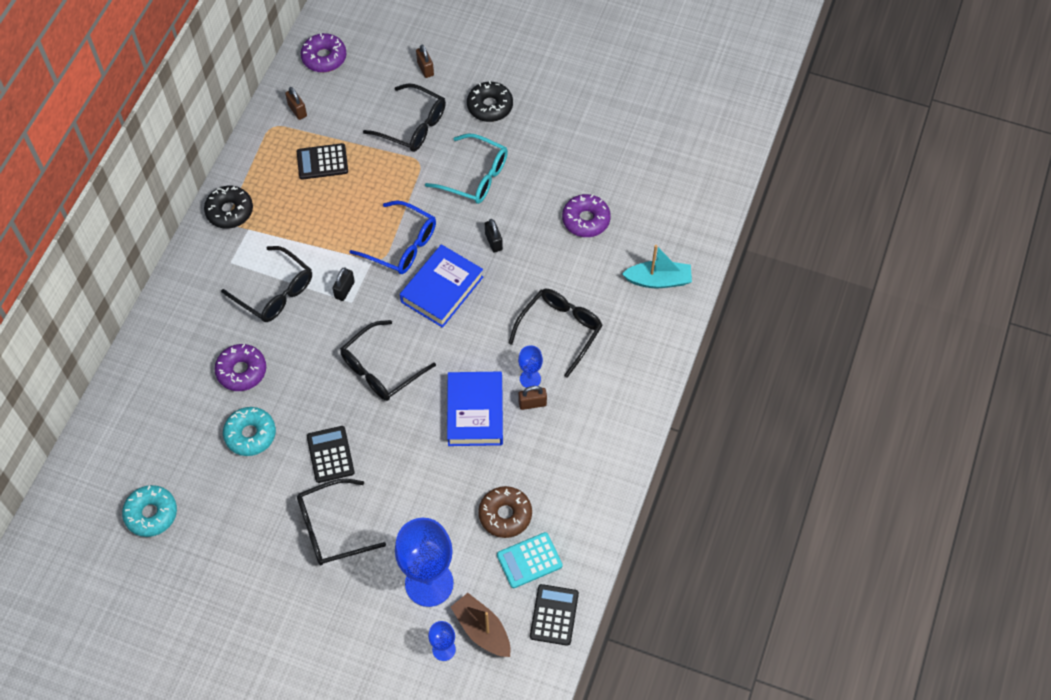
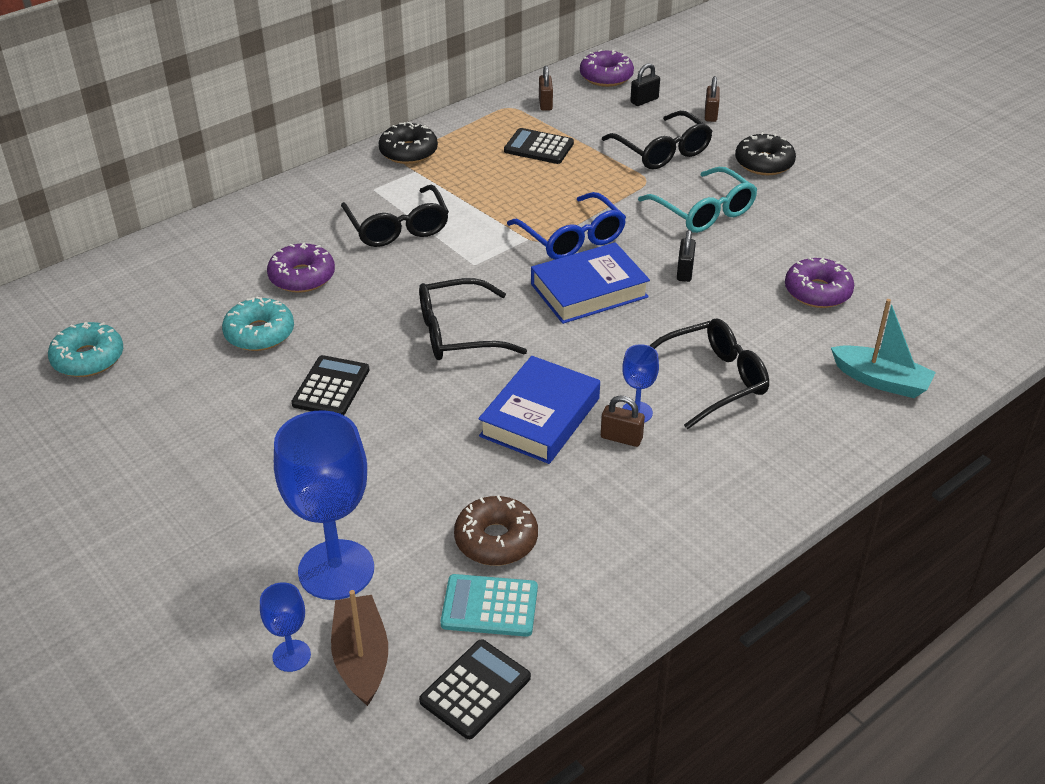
camera: 30 degrees right, 20 degrees down
(331, 528) = (268, 458): black glasses -> none
(344, 290) = (475, 252): black padlock -> black padlock (644, 100)

